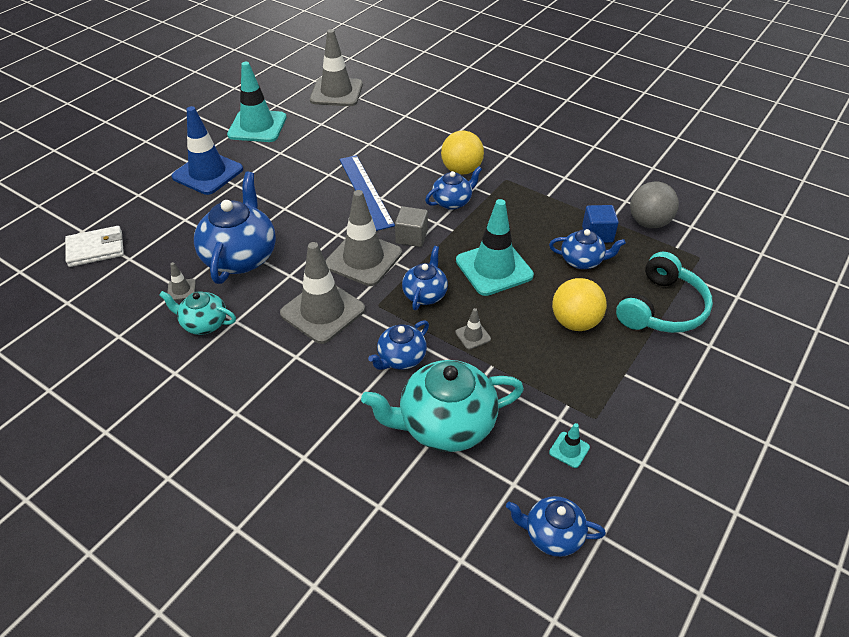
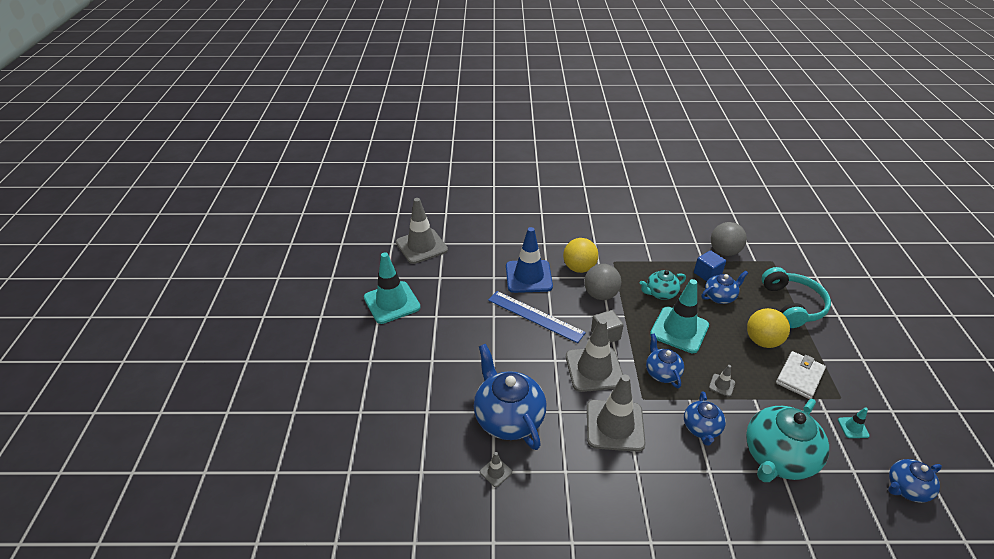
camera: 35 degrees left, 5 degrees down
(96, 249) = (382, 480): white wallet -> white wallet (799, 377)
(204, 324) = (546, 488): turquoise teapot -> turquoise teapot (660, 293)
(208, 173) = (398, 362): blue traffic cone -> blue traffic cone (528, 276)
(452, 202) = (600, 295): blue teapot -> grey ball

